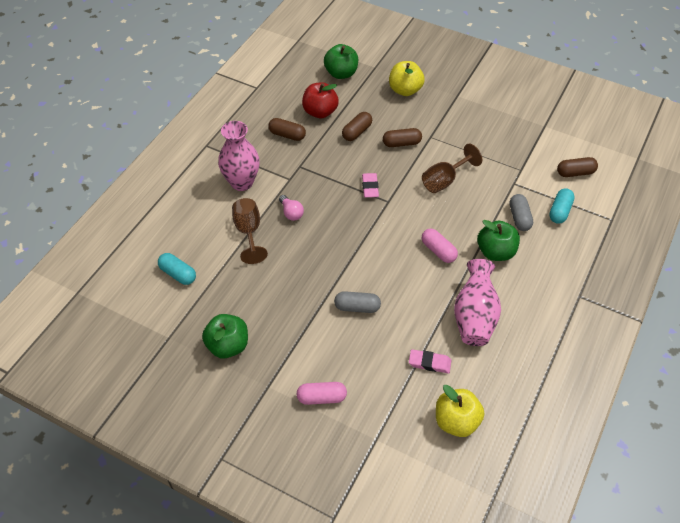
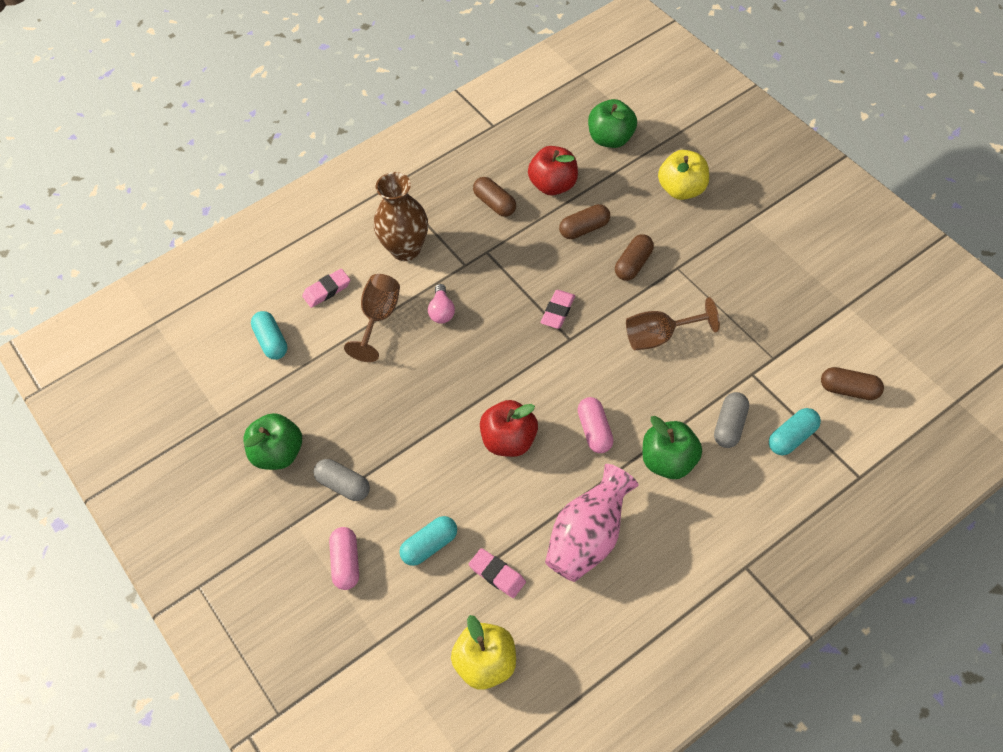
camera: 30 degrees right, 5 degrees up
(199, 227) = (327, 290): none -> pink eraser
(242, 182) = (406, 249): pink vase -> brown vase
(321, 398) = (346, 563): pink capsule -> pink capsule turned 60 degrees clockwise
(357, 307) = (451, 466): grey capsule -> grey capsule (343, 485)
(373, 363) = (430, 545): none -> turquoise capsule
(386, 277) = (509, 440): none -> red apple
(401, 143) = (633, 264): brown capsule -> brown capsule turned 75 degrees counterclockwise

